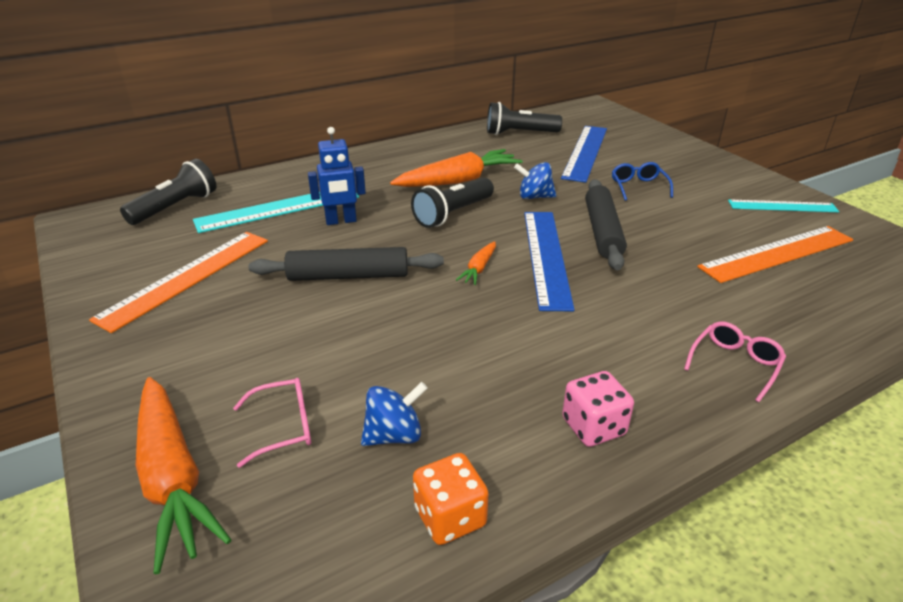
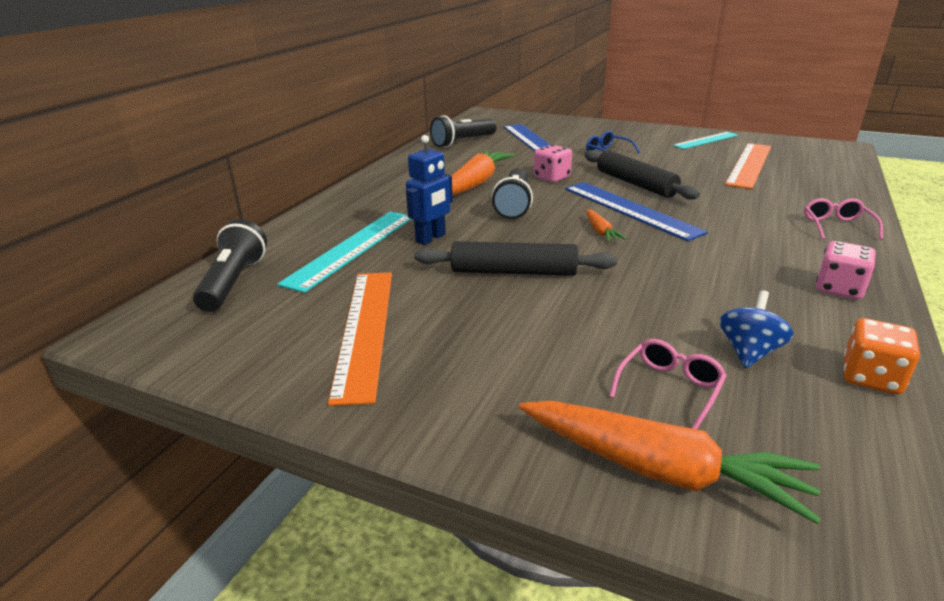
camera: 35 degrees left, 5 degrees down
(348, 276) = (513, 271): black rolling pin -> black rolling pin turned 45 degrees clockwise
(534, 197) = (551, 177): blue spinning top -> pink dice

